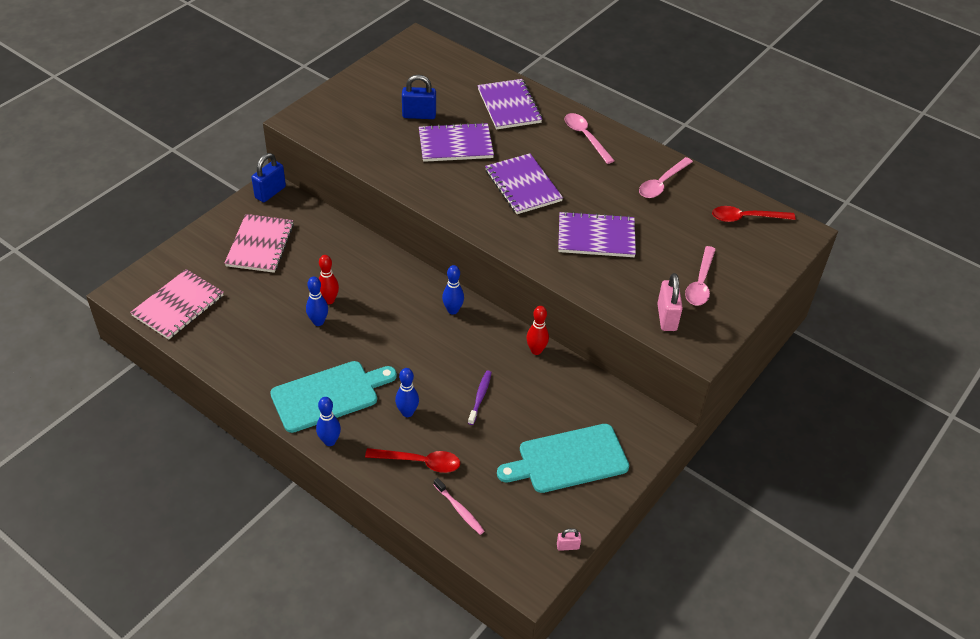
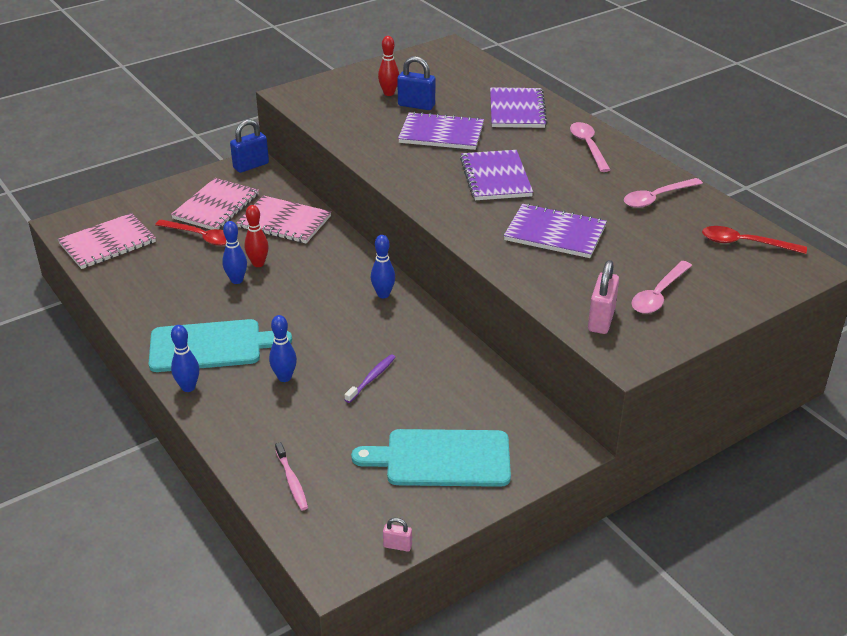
camera: 20 degrees right, 10 degrees down
(331, 250) = (284, 222): none -> pink notebook
(420, 462) = (273, 426): red spoon -> red spoon (200, 237)
(536, 350) = (457, 347): red bowling pin -> red bowling pin (389, 93)

